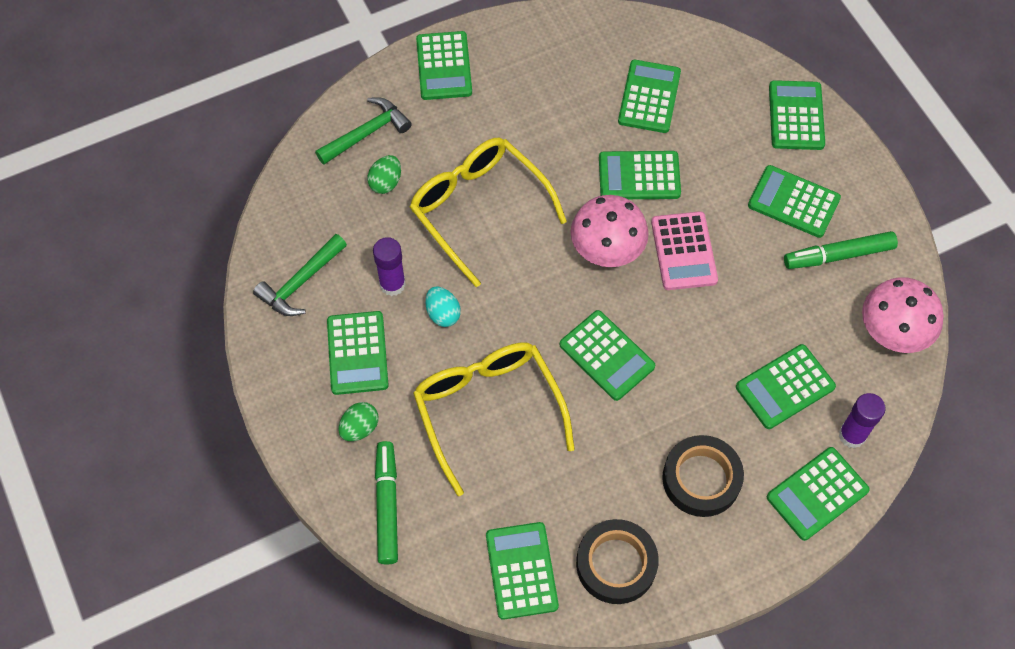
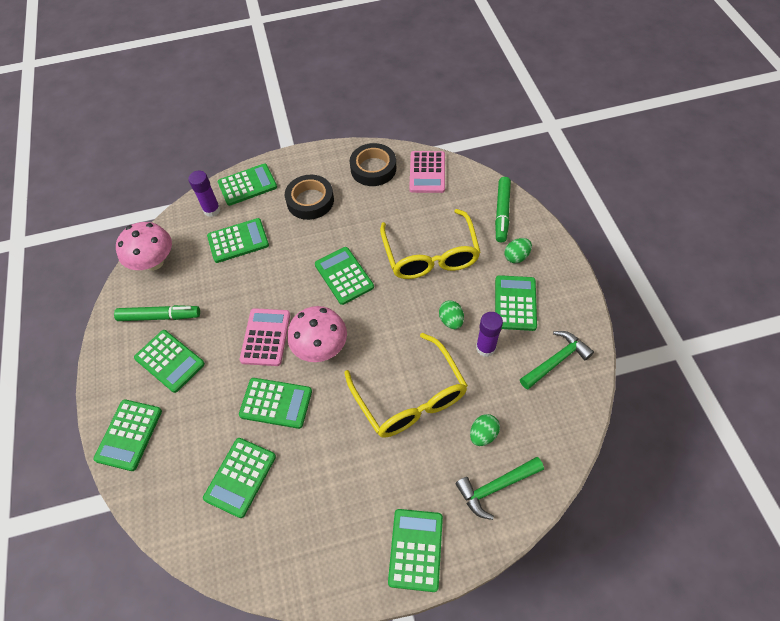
camera: 165 degrees left, 5 degrees down
(443, 313) = (451, 320): turquoise egg -> green egg
(521, 570) = (427, 172): green calculator -> pink calculator

